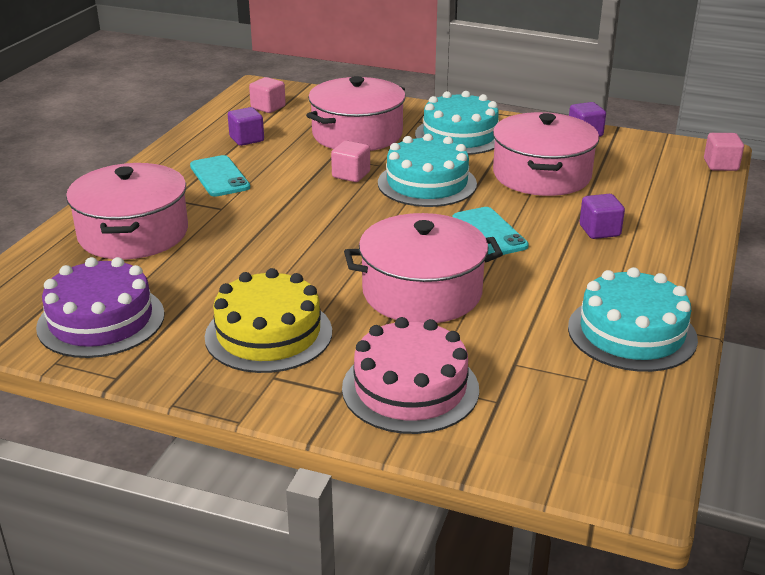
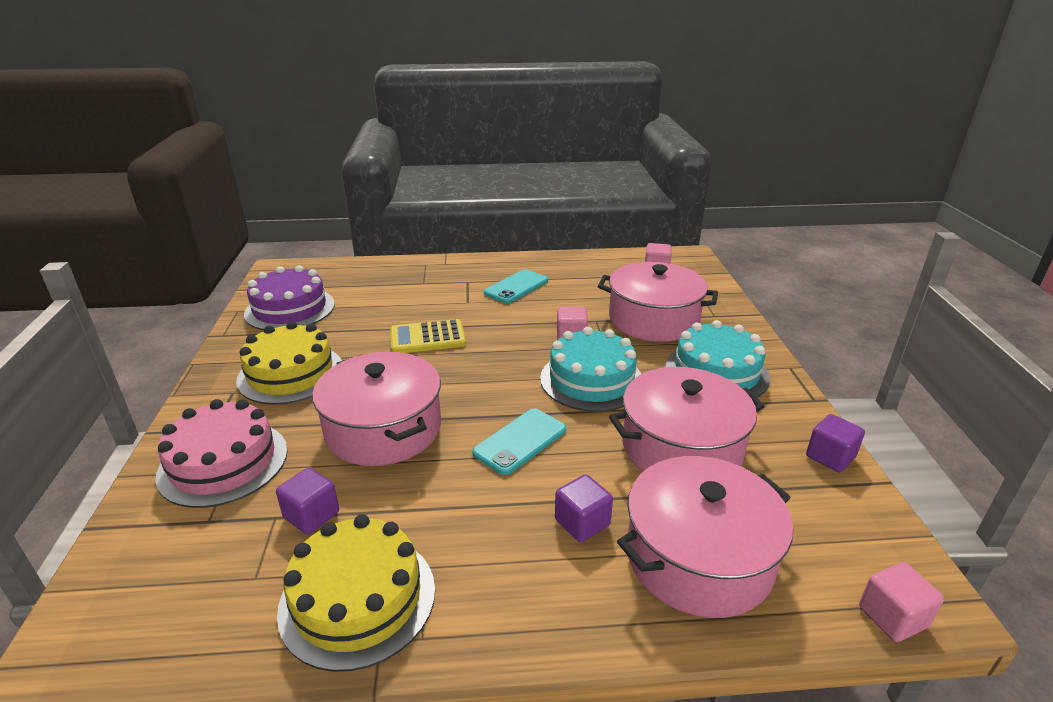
camera: 65 degrees right, 0 degrees up
(133, 233) = (408, 284): pink pot -> pink pot (698, 557)
(246, 139) = (589, 278): purple cube -> purple cube (311, 515)
(275, 243) = (427, 338): none -> yellow calculator
(631, 333) = (358, 598): turquoise cake -> yellow cake

